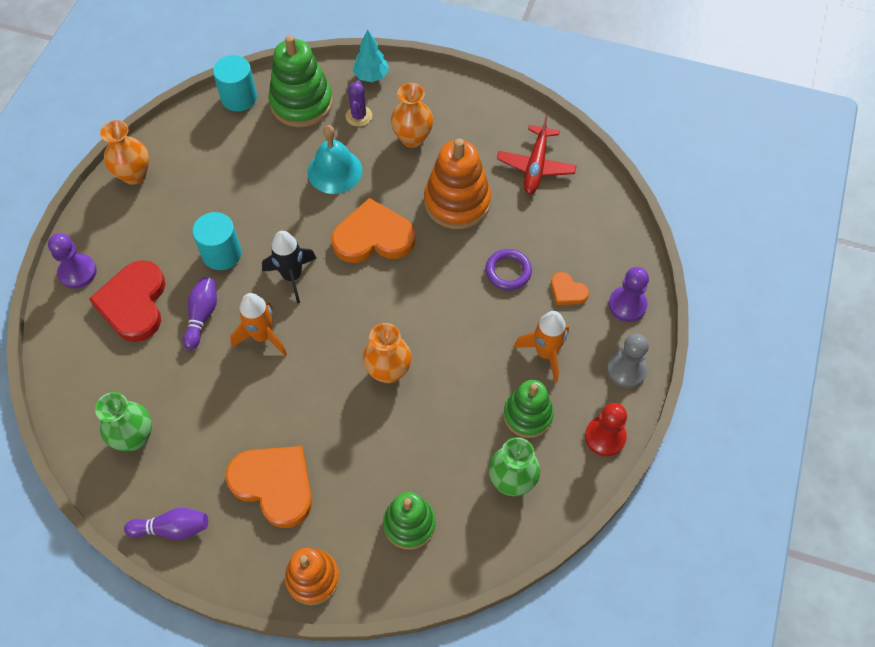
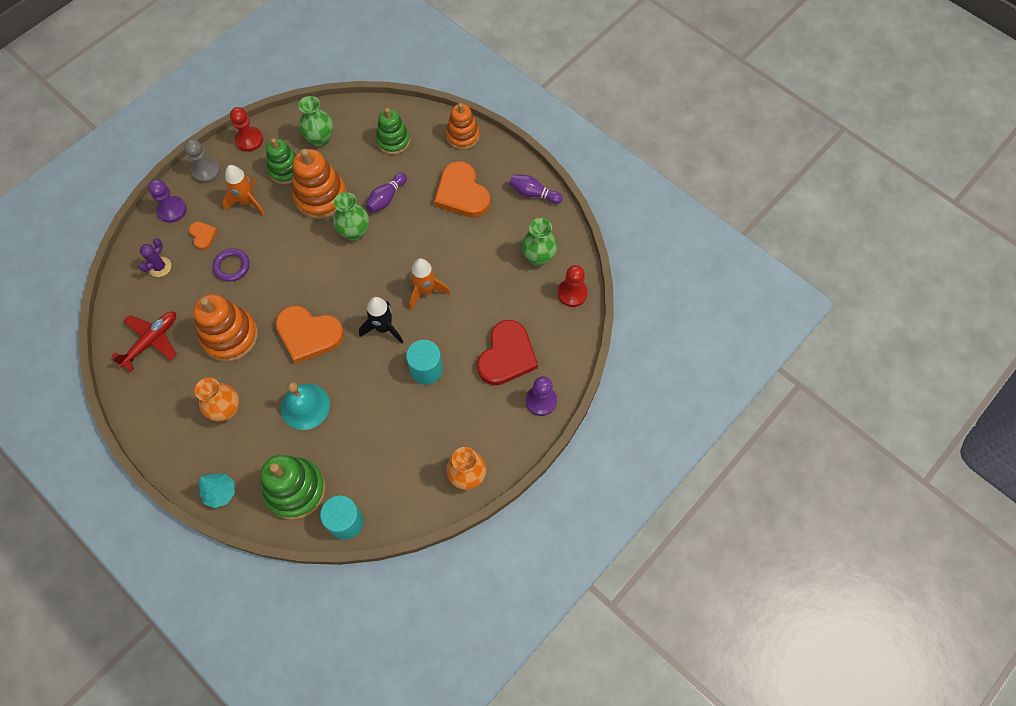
camera: 155 degrees left, 5 degrees up
(75, 408) = (572, 293): none -> red pawn
(202, 316) = (461, 324): purple bowling pin -> purple bowling pin (386, 198)
(359, 116) = (256, 453): purple cactus -> purple cactus (160, 267)
(388, 371) = (354, 232): orange vase -> green vase
(459, 398) = (321, 197): none -> orange stacking toy

